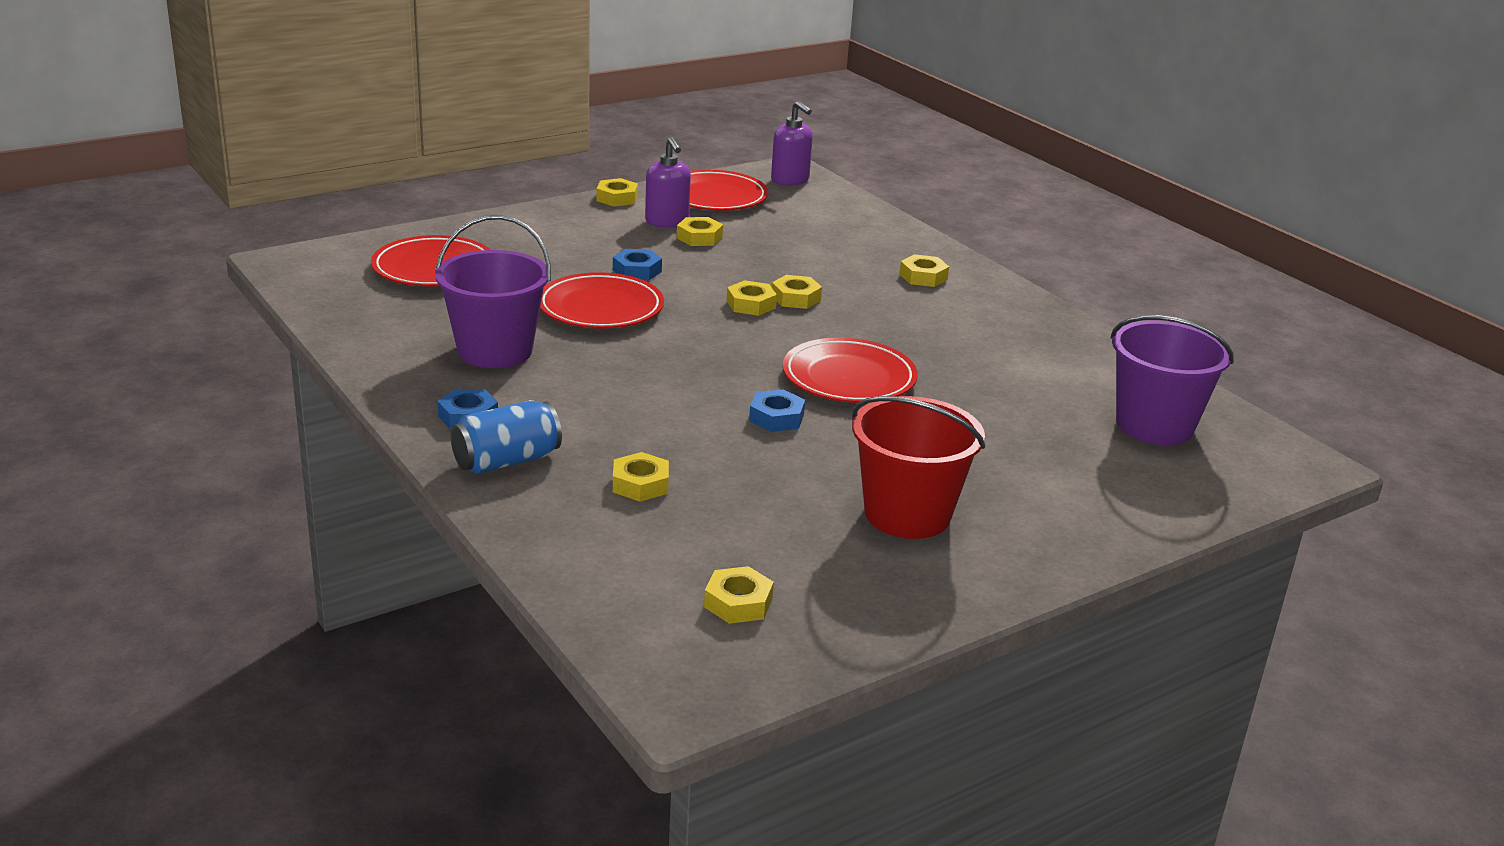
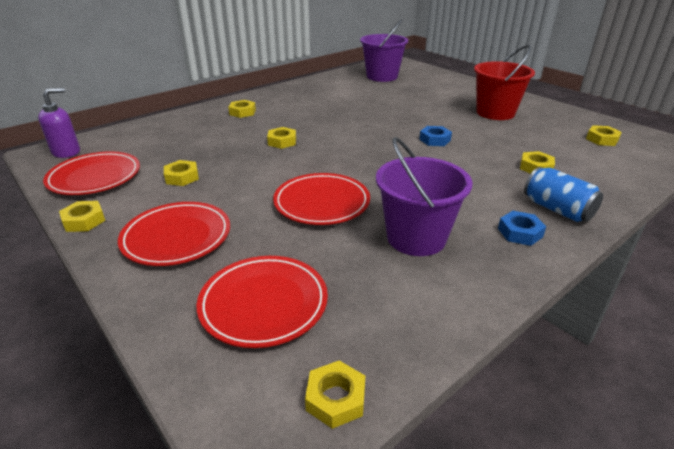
camera: 95 degrees left, 5 degrees up
(637, 271) = (249, 195): blue nut -> none
(667, 221) = (147, 192): purple soap dispenser -> none
(751, 304) = (296, 153): yellow nut -> yellow nut (335, 398)
(849, 378) = (378, 126): red plate -> red plate (177, 237)

